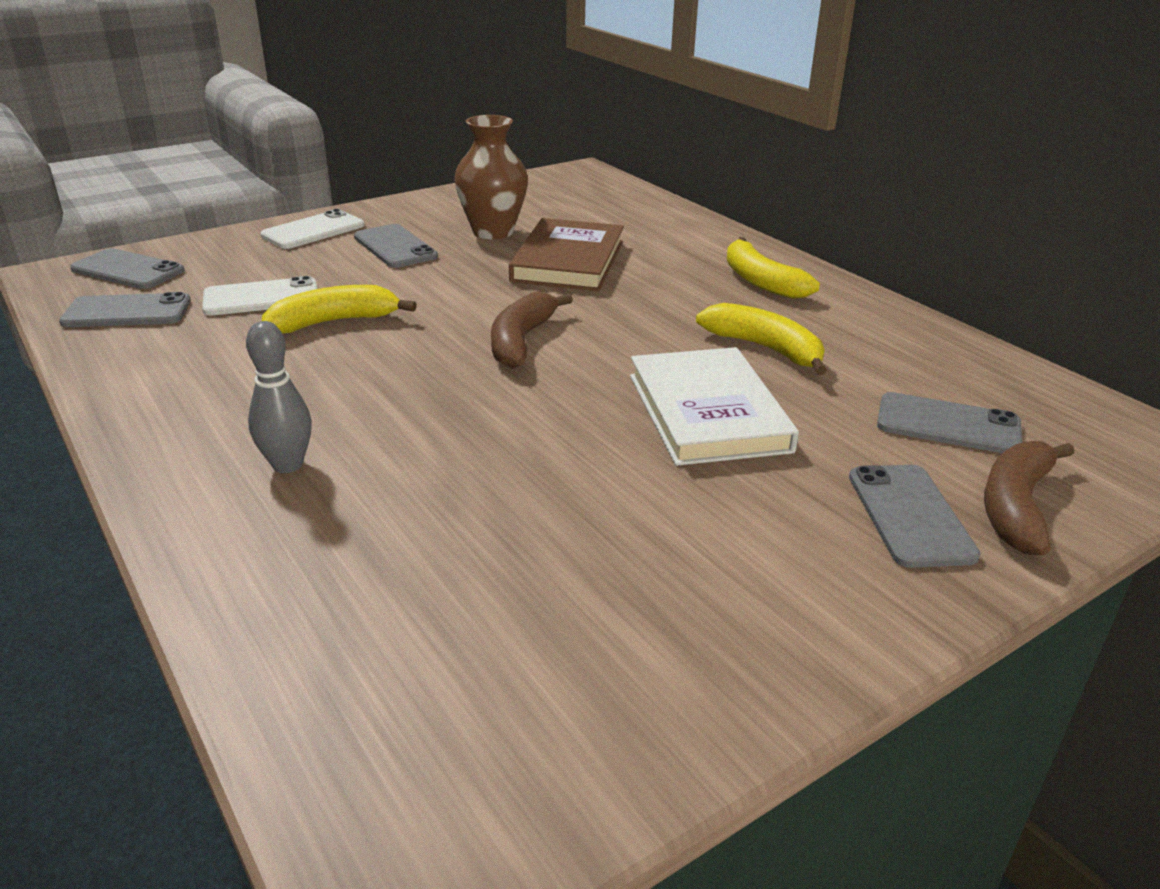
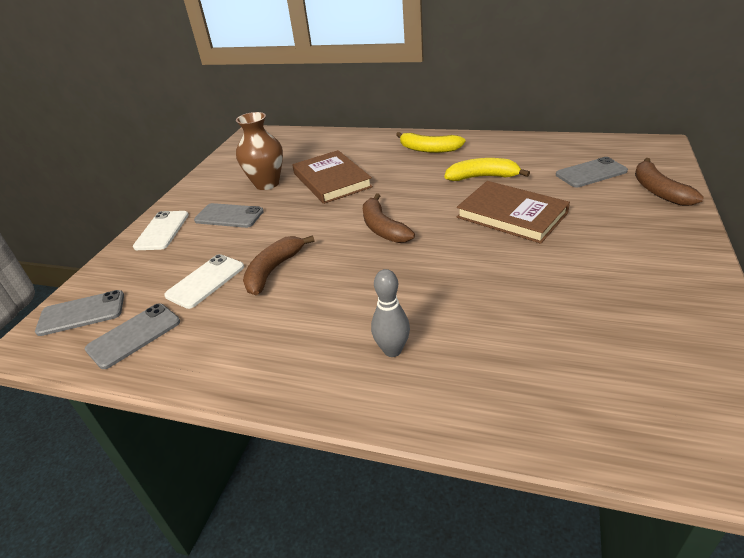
camera: 35 degrees left, 5 degrees up
(334, 322) = (273, 270): yellow banana -> brown banana
(707, 412) = (511, 215): white book -> brown book
(910, 515) = (639, 213): grey phone -> none

